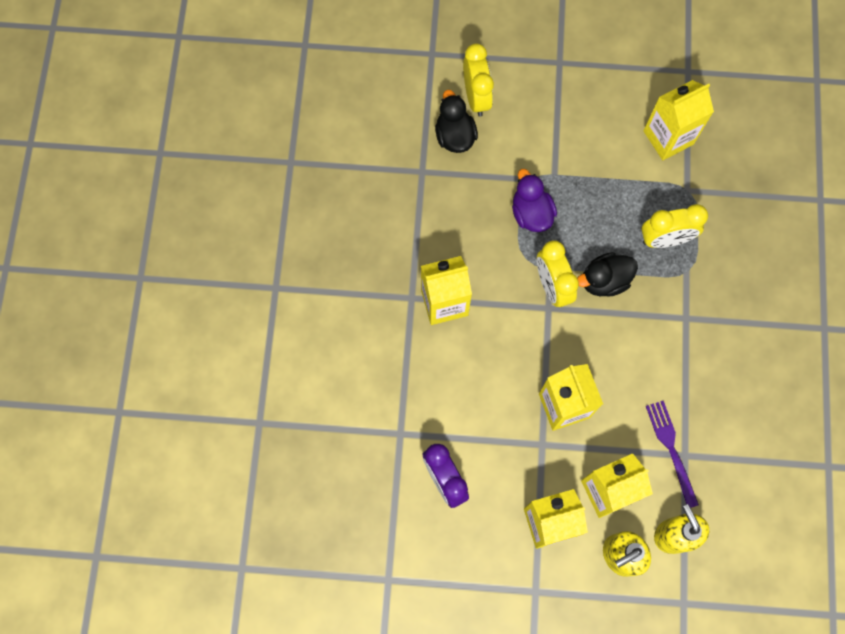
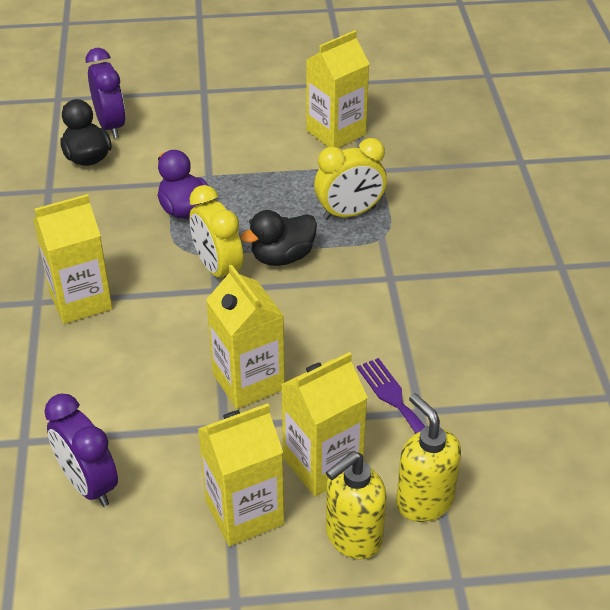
camera: 10 degrees left, 30 degrees down
(476, 97) = (111, 125): yellow clock -> purple clock

